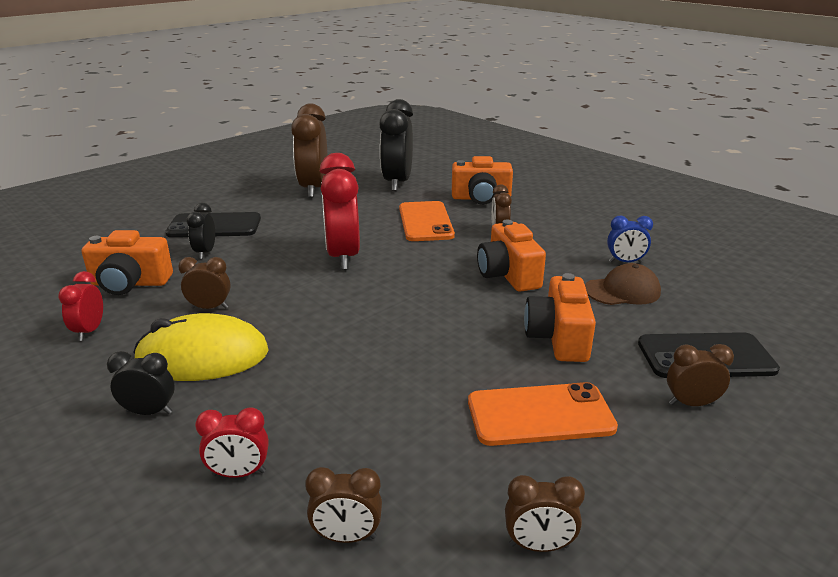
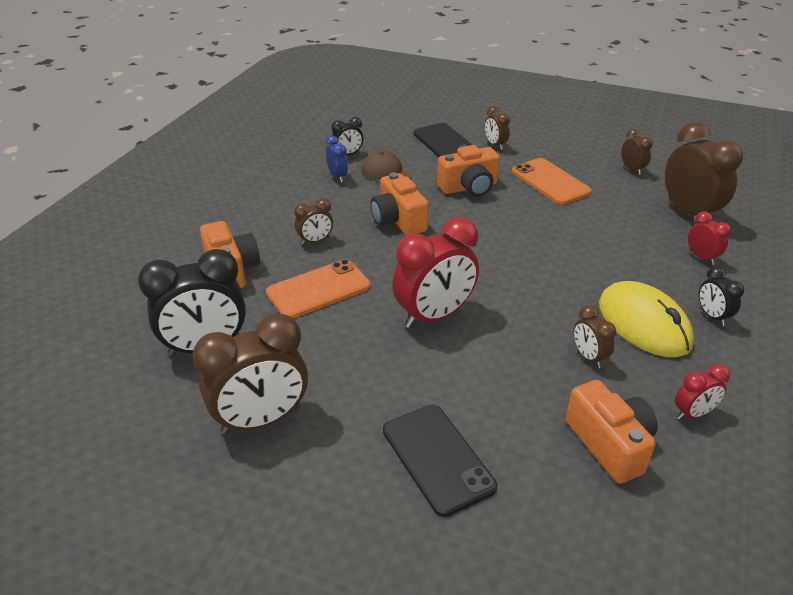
camera: 115 degrees left, 10 degrees up
(205, 252) = (504, 423): black clock -> black clock (348, 154)
(347, 537) = (689, 213): brown clock -> brown clock, size x2.02
(508, 275) = (398, 220): orange camera -> orange camera turned 105 degrees clockwise

